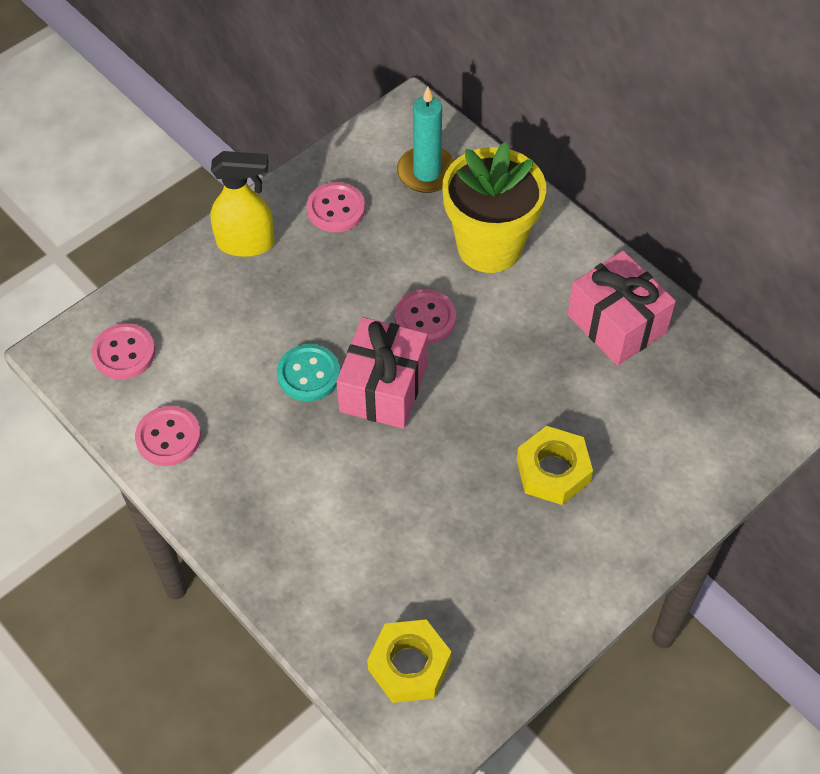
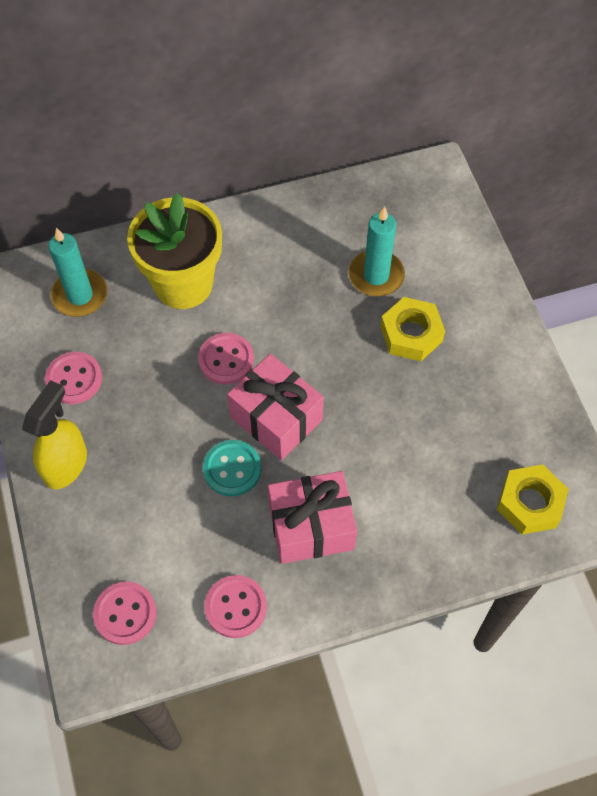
camera: 65 degrees left, 5 degrees up
(606, 409) = (376, 275): none -> turquoise candle
(616, 324) = (305, 234): pink gift -> pink gift (311, 527)

